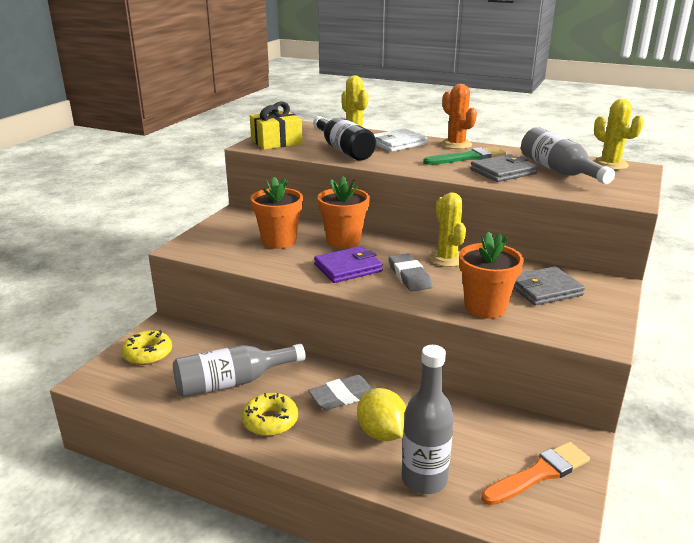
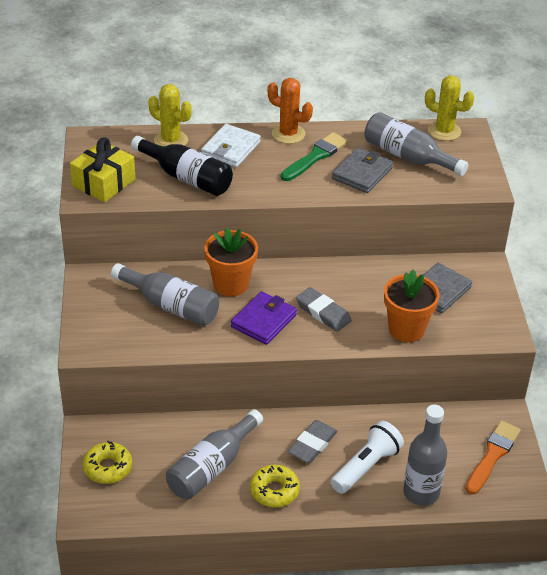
camera: 30 degrees left, 15 degrees up
(279, 241) = (170, 305): orange flower pot -> grey bottle
(381, 433) = (366, 466): yellow lemon -> white flashlight
(447, 259) = (339, 278): yellow cactus -> none

